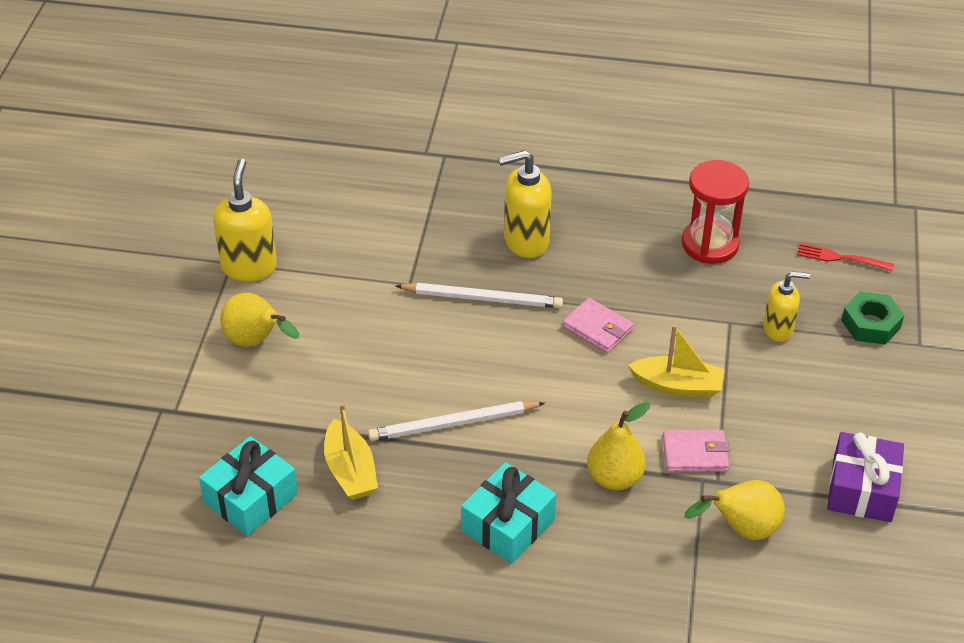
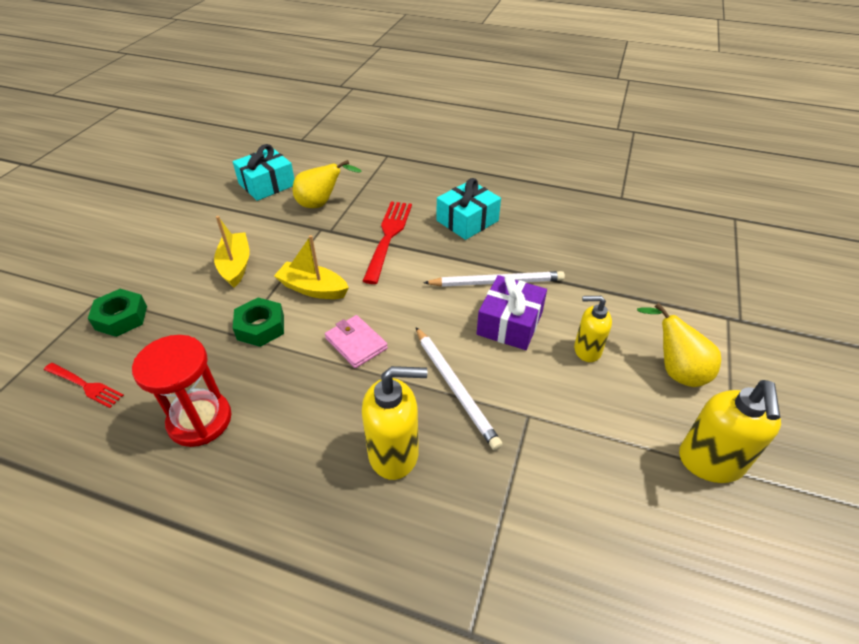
camera: 170 degrees left, 0 degrees up
(251, 498) = (645, 252): turquoise gift -> turquoise gift (267, 184)
(350, 471) = (575, 261): yellow boat -> yellow boat (236, 266)
(482, 298) = (455, 388): white pencil -> white pencil turned 135 degrees counterclockwise
(614, 478) = (388, 237): yellow pear -> red fork
(695, 454) = (326, 244): pink wallet -> none
(710, 333) = (261, 327): none -> green nut
(778, 329) = (201, 323): yellow soap dispenser -> yellow soap dispenser (587, 350)
(862, 489) = (231, 215): purple gift -> purple gift (509, 323)

